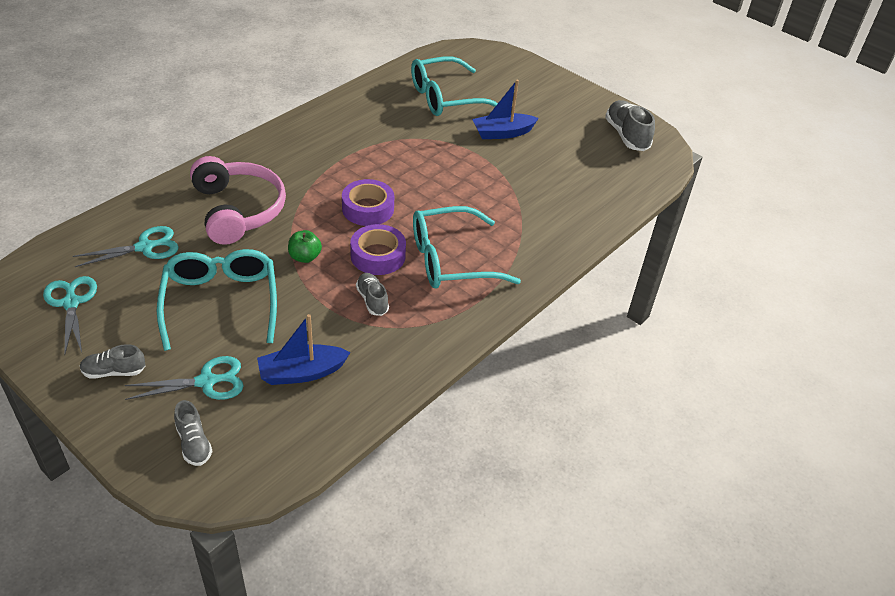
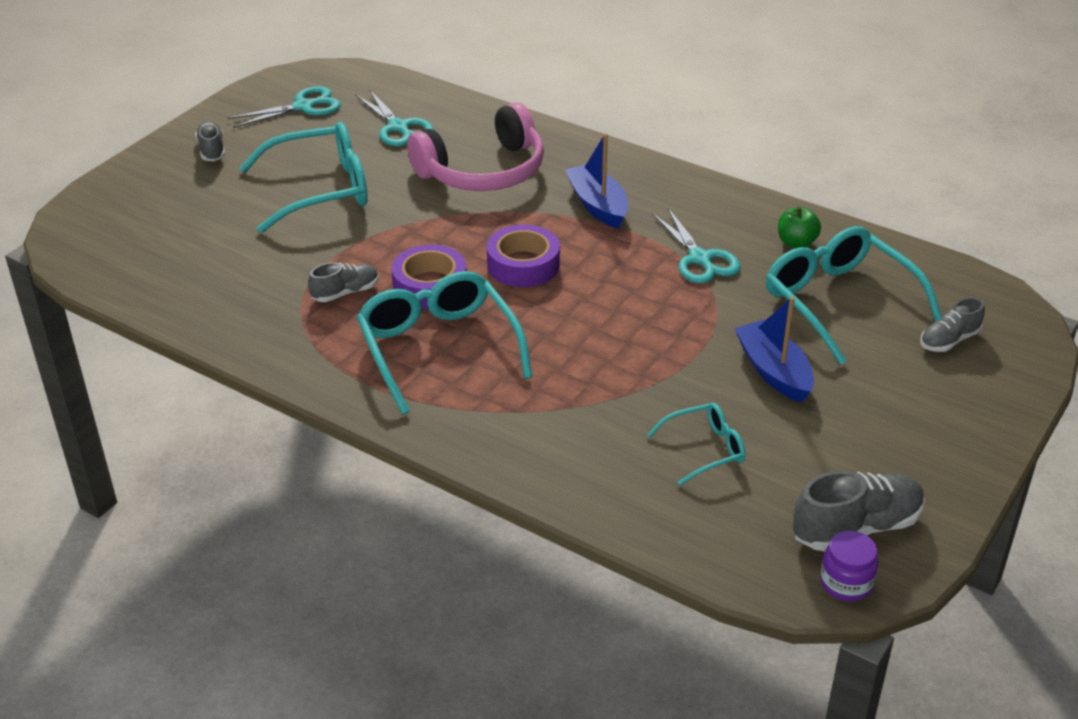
camera: 85 degrees right, 5 degrees down
(194, 443) = (120, 212): grey shoe -> grey shoe (949, 340)
(207, 381) = (202, 204): turquoise scissors -> turquoise scissors (700, 259)
(302, 373) = (219, 260): blue boat -> blue boat (598, 205)
(305, 257) = (411, 231): green apple -> green apple (796, 243)
(564, 170) = (705, 449): none -> turquoise glasses
(663, 147) = (846, 583): none -> purple jar

